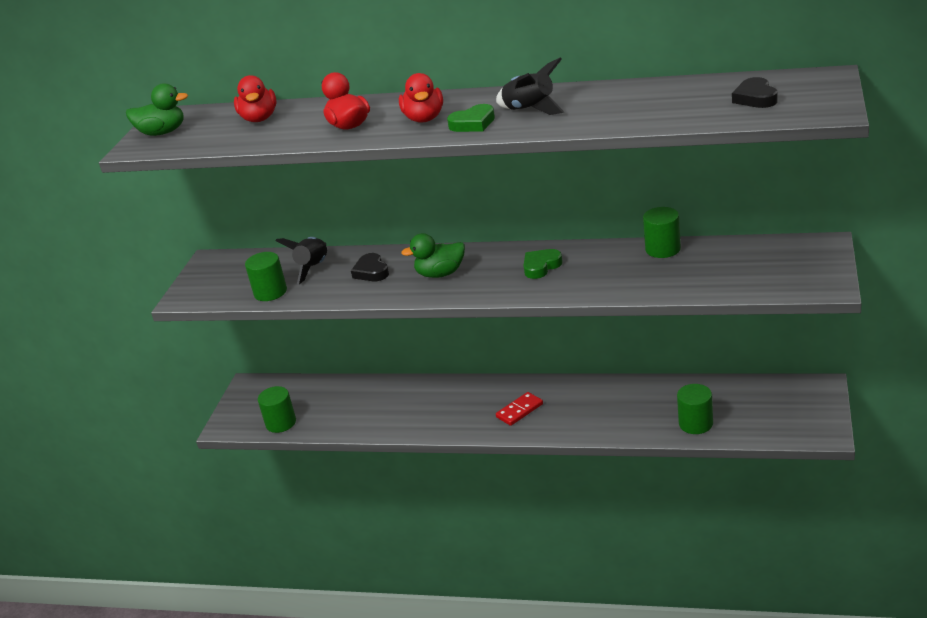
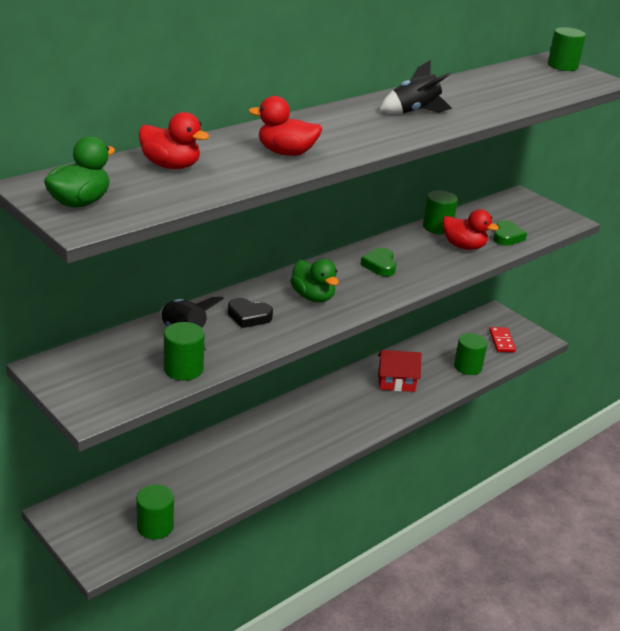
camera: 60 degrees left, 0 degrees up
(424, 119) = (343, 134): red duck -> red duck (463, 246)
(440, 274) = (313, 297): green duck -> green duck turned 60 degrees counterclockwise
(473, 123) = (394, 130): green heart -> green heart (506, 237)
(519, 410) = (344, 413): red domino -> red domino (501, 341)
(605, 406) = (396, 382): none -> red house
(755, 98) = (543, 79): black heart -> none
(824, 86) = (562, 66): none -> green cylinder

